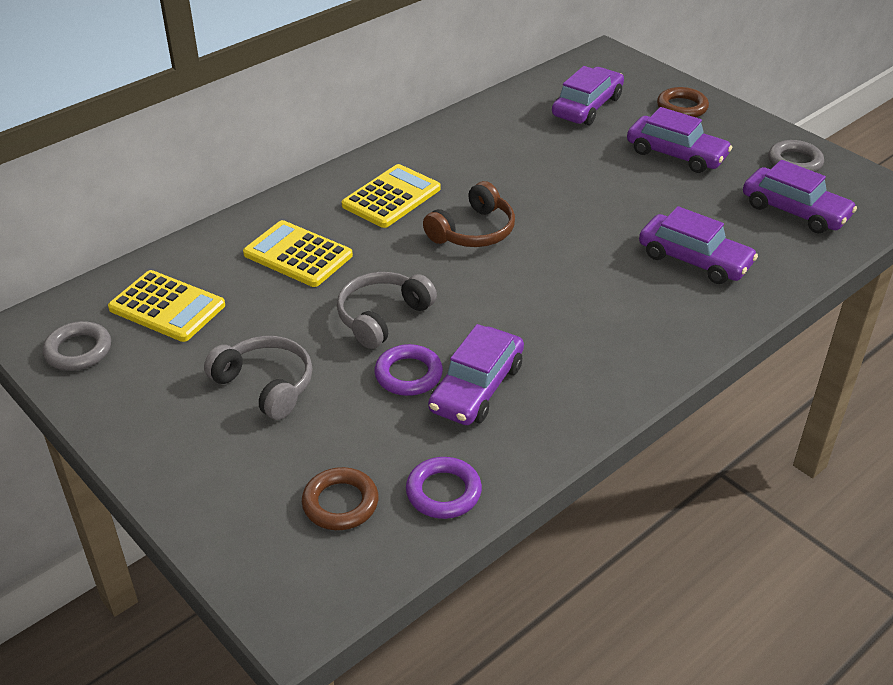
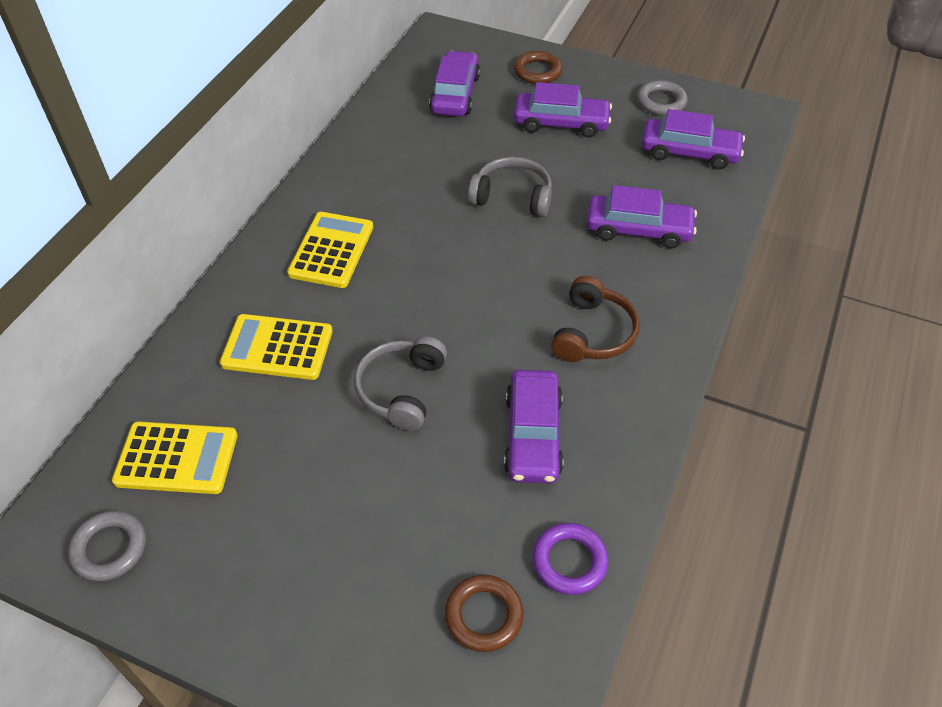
camera: 25 degrees left, 10 degrees up
(265, 385) = (333, 511): grey headphones -> grey headphones (512, 197)
(408, 374) = (463, 445): purple ring -> none
(473, 231) = (430, 263): brown headphones -> brown headphones (592, 333)

